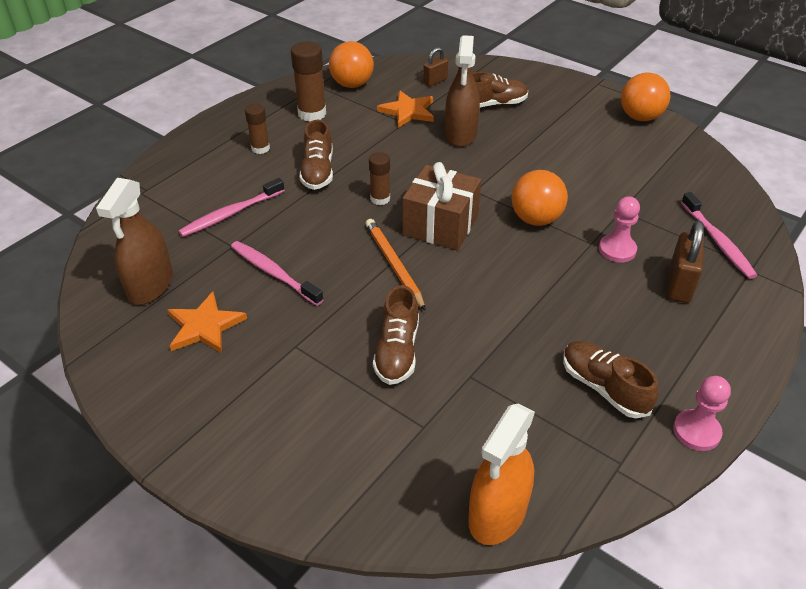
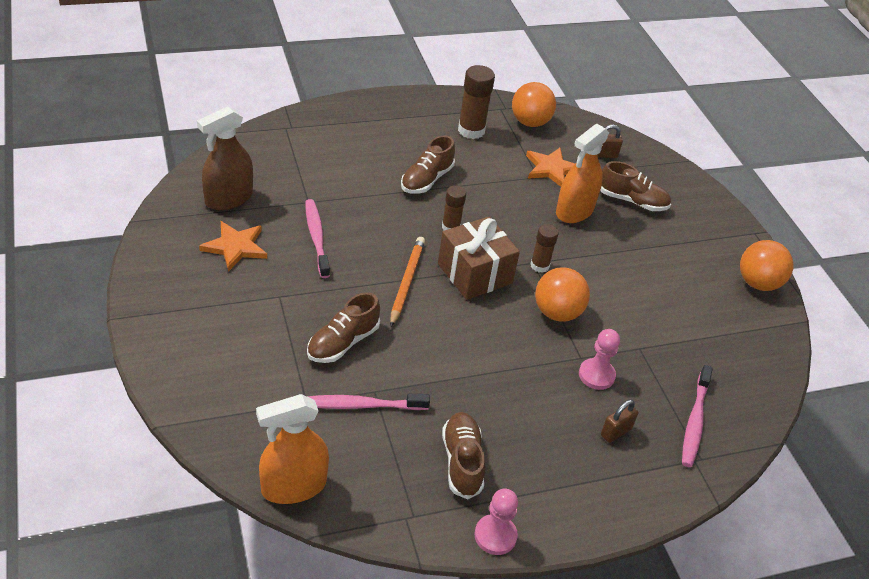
camera: 30 degrees right, 0 degrees up
(231, 214) = (331, 177): pink toothbrush -> pink toothbrush (360, 405)
(260, 148) = (402, 138): brown glue stick -> brown glue stick (539, 266)
(460, 134) = (574, 211): brown spray bottle -> orange spray bottle
(679, 285) = (616, 432): brown padlock -> brown padlock, size x0.63

